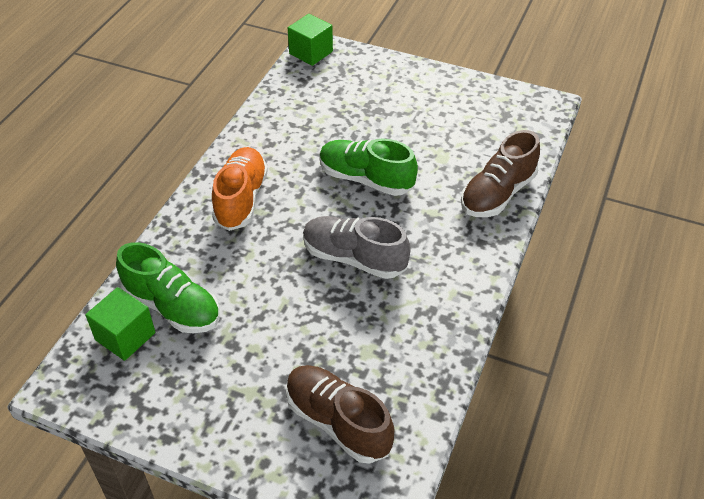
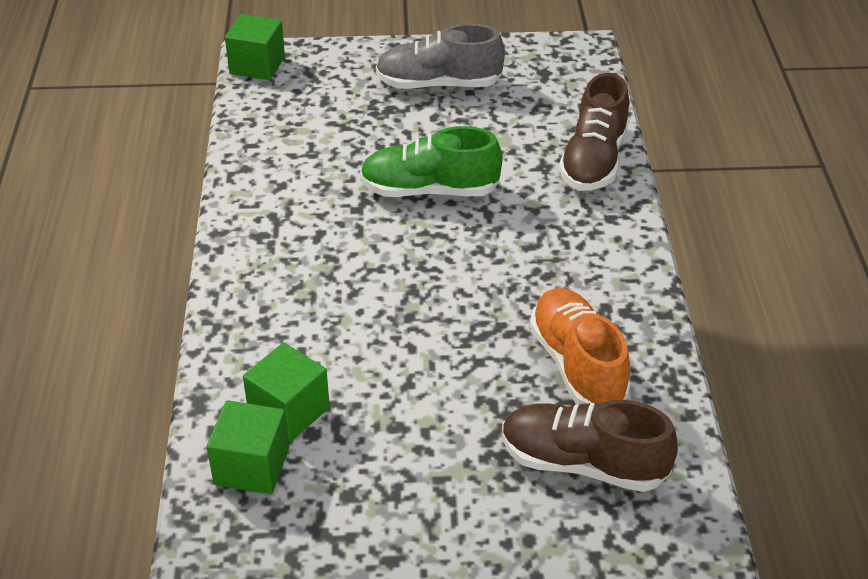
camera: 25 degrees left, 5 degrees down
(172, 306) = (289, 411): green shoe -> green cube
(241, 199) = (289, 260): orange shoe -> orange shoe (577, 365)
(354, 258) = (477, 282): grey shoe -> grey shoe (439, 84)

